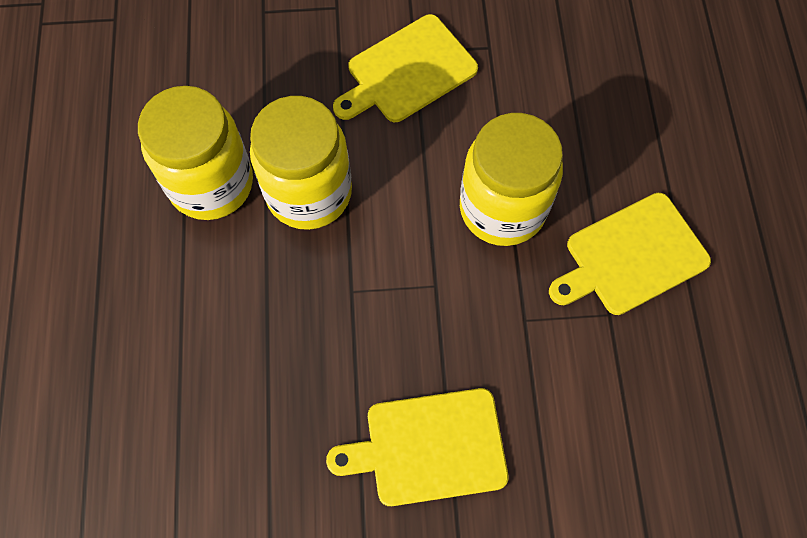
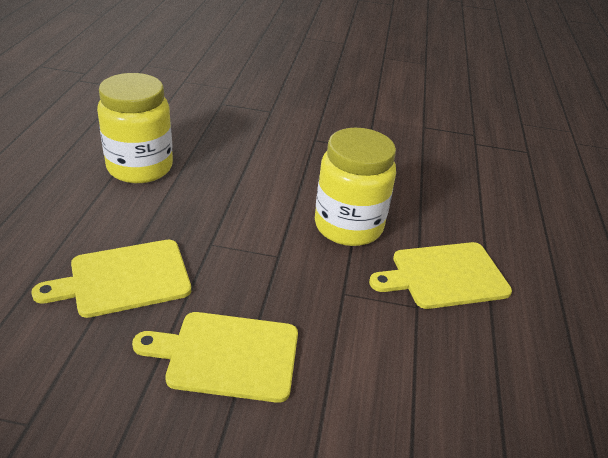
camera: 10 degrees right, 30 degrees down
(309, 193) = (206, 186): yellow jar -> none
(407, 72) = (305, 147): yellow cutting board -> yellow cutting board (124, 279)

